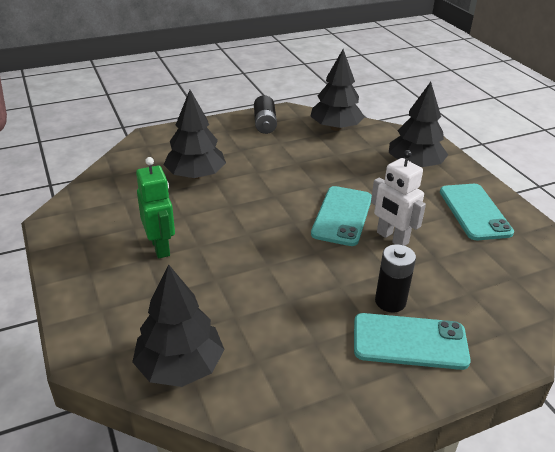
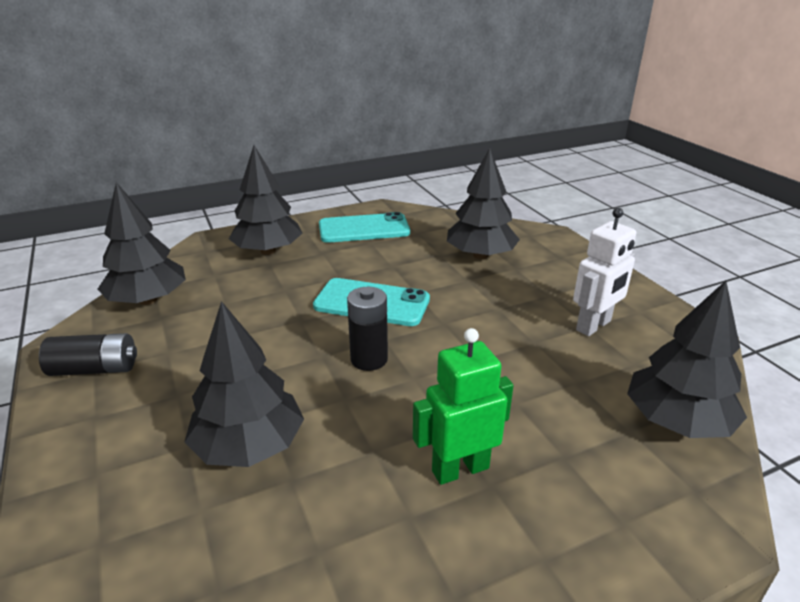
camera: 90 degrees left, 5 degrees down
(390, 301) = (513, 282): black battery -> black battery (369, 359)
(392, 238) = (412, 274): white robot -> white robot (594, 326)
(409, 341) = (562, 276): turquoise phone -> none
(441, 285) = (480, 255): none -> black tree

